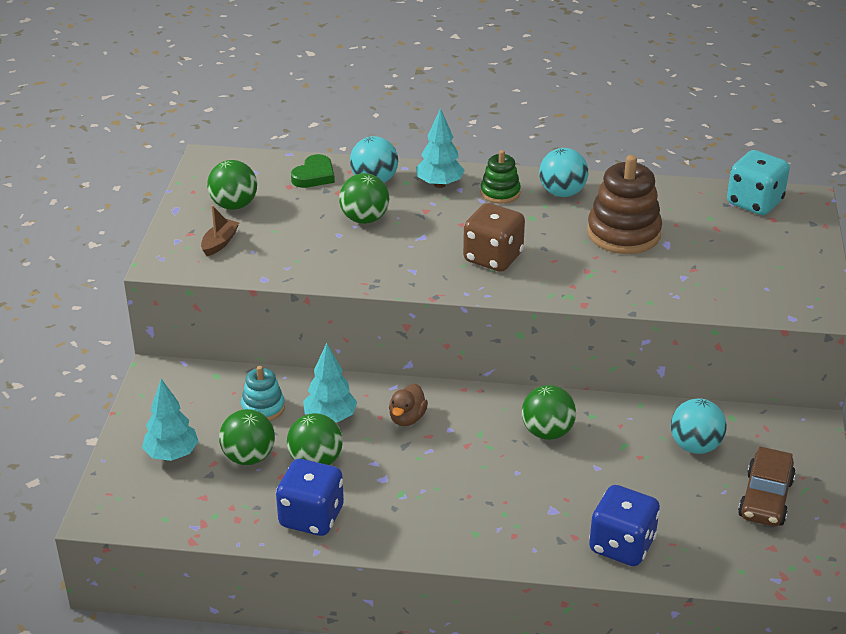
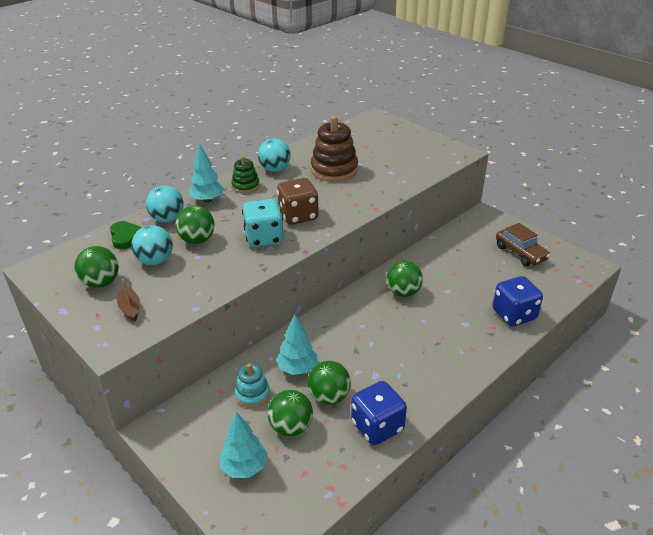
camera: 50 degrees left, 0 degrees up
(407, 418) = (334, 337): brown duck -> none
(695, 446) = (463, 252): turquoise ball -> turquoise ball (155, 261)
(754, 203) = (360, 128): turquoise dice -> turquoise dice (264, 238)

